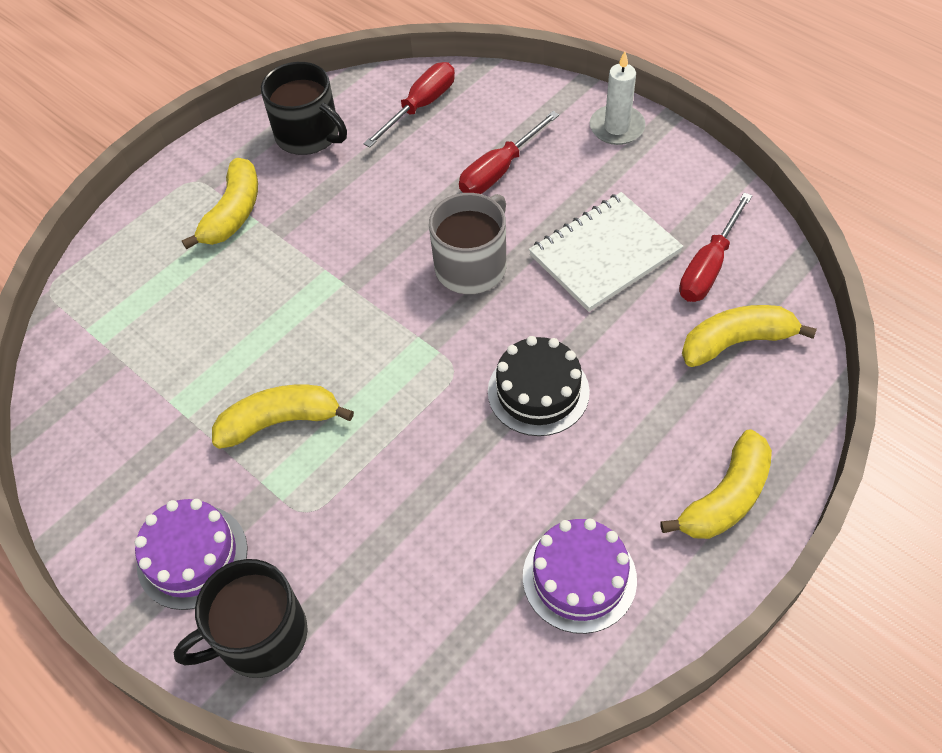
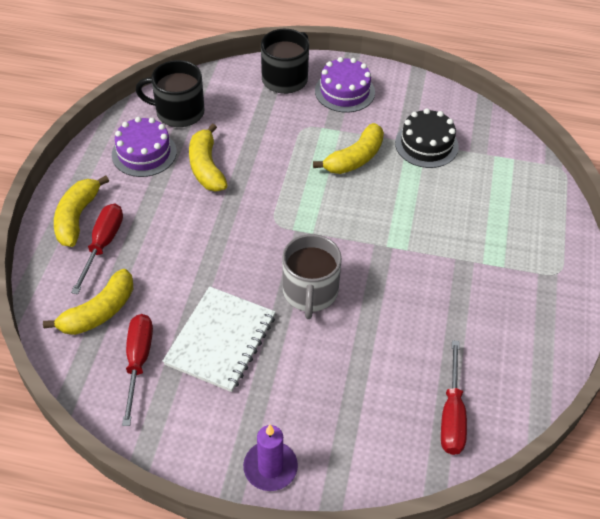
camera: 145 degrees right, 5 degrees down
(233, 213) = (505, 261): yellow banana -> yellow banana (206, 167)
(309, 135) = (515, 346): black mug -> black mug (178, 112)
(499, 170) = (342, 379): red screwdriver -> red screwdriver (102, 245)
(538, 391) = (216, 230): black cake -> black cake (426, 144)
(617, 127) = (270, 467): white candle -> purple candle

